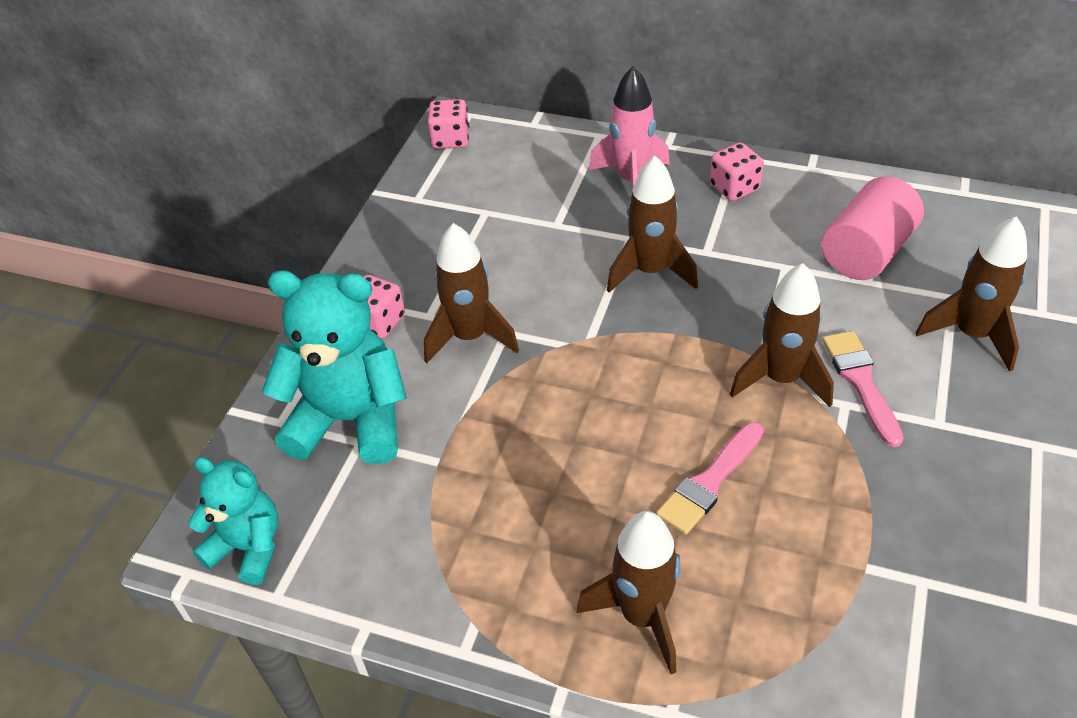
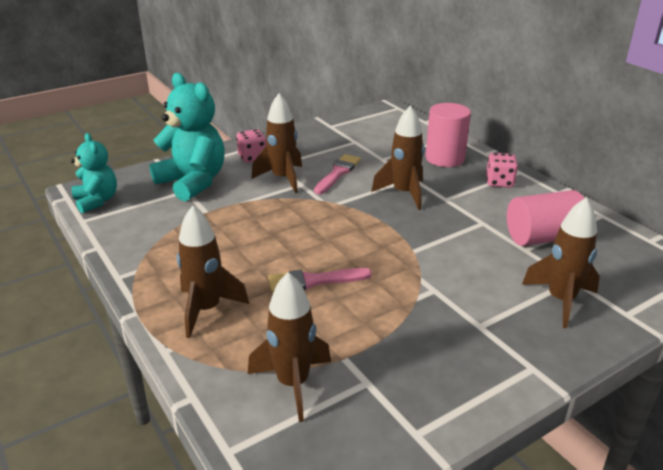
camera: 35 degrees right, 15 degrees down
(450, 139) = (376, 113): pink dice -> none
(631, 181) = (445, 158): pink rocket -> pink cylinder
(781, 379) = (412, 263): brown rocket -> brown rocket (293, 383)
(861, 382) = (457, 286): pink brush -> pink brush (338, 173)

